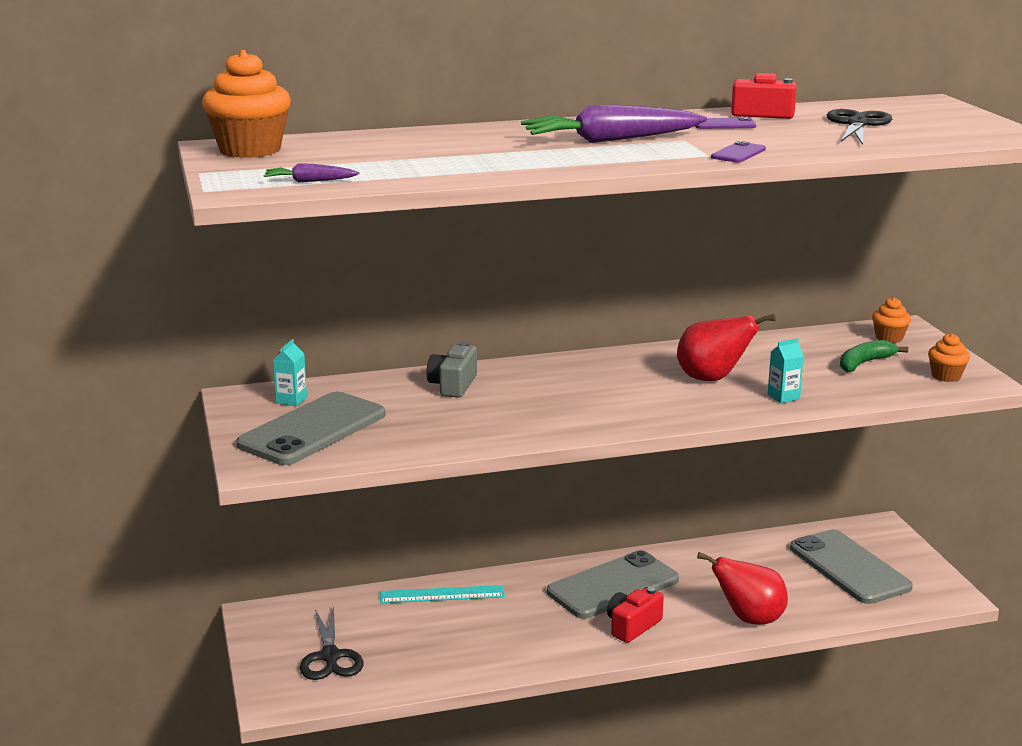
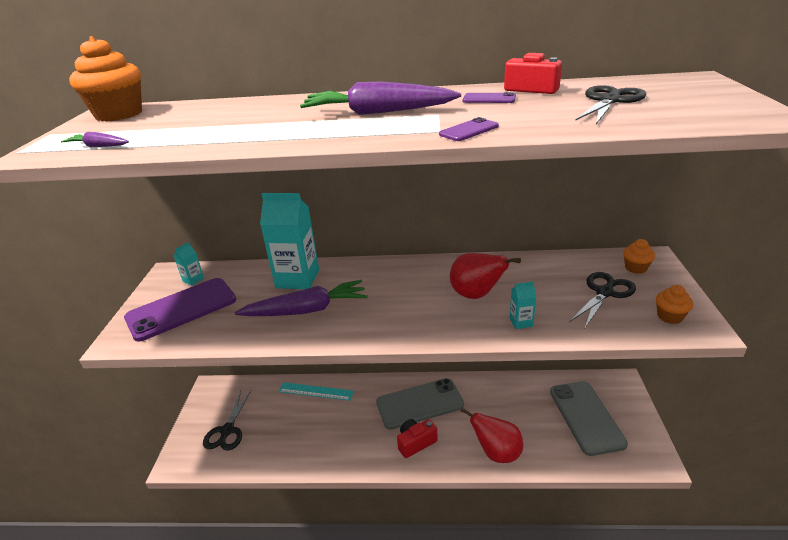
camera: 20 degrees right, 10 degrees up
(312, 430) = (181, 309): grey phone -> purple phone
(453, 385) = (297, 279): grey camera -> turquoise carton
(499, 413) = (307, 310): none -> purple carrot
(865, 363) = (604, 293): green banana -> black scissors

